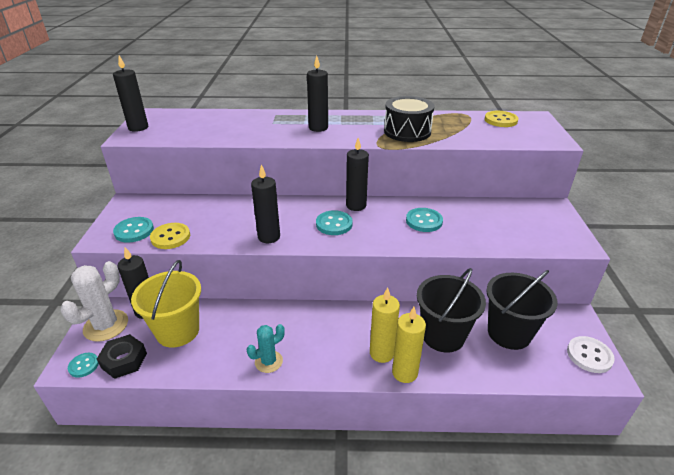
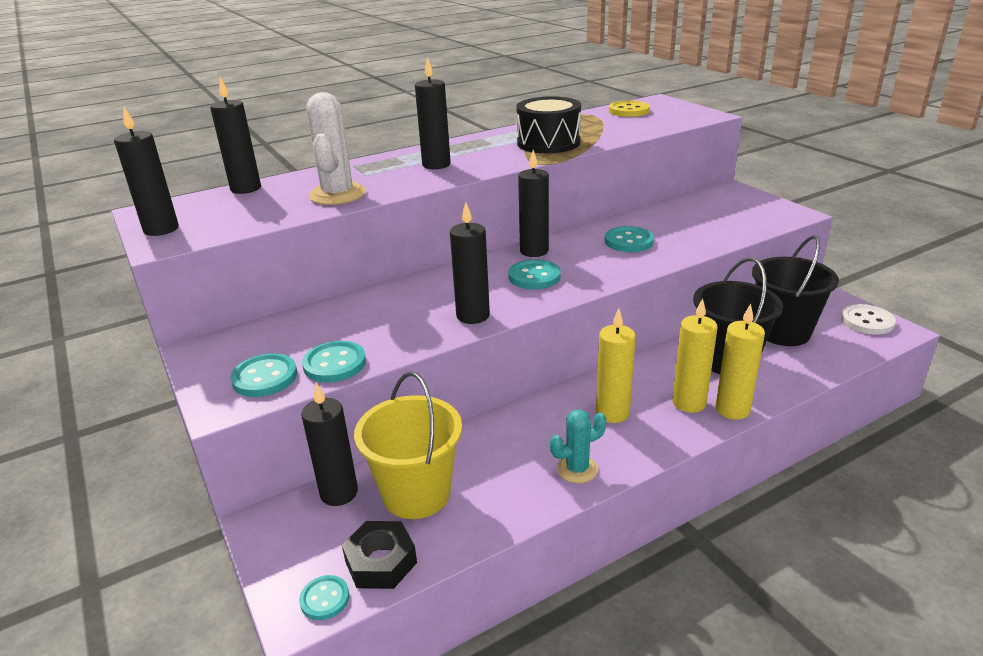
camera: 30 degrees left, 5 degrees down
(106, 325) = (296, 538): white cactus -> white cactus (337, 195)
(170, 237) = (334, 364): yellow button -> turquoise button
(205, 113) = (246, 189): none -> black candle
(268, 361) = (577, 469): turquoise cactus -> turquoise cactus turned 45 degrees clockwise
(328, 336) = (612, 413): none -> yellow candle

